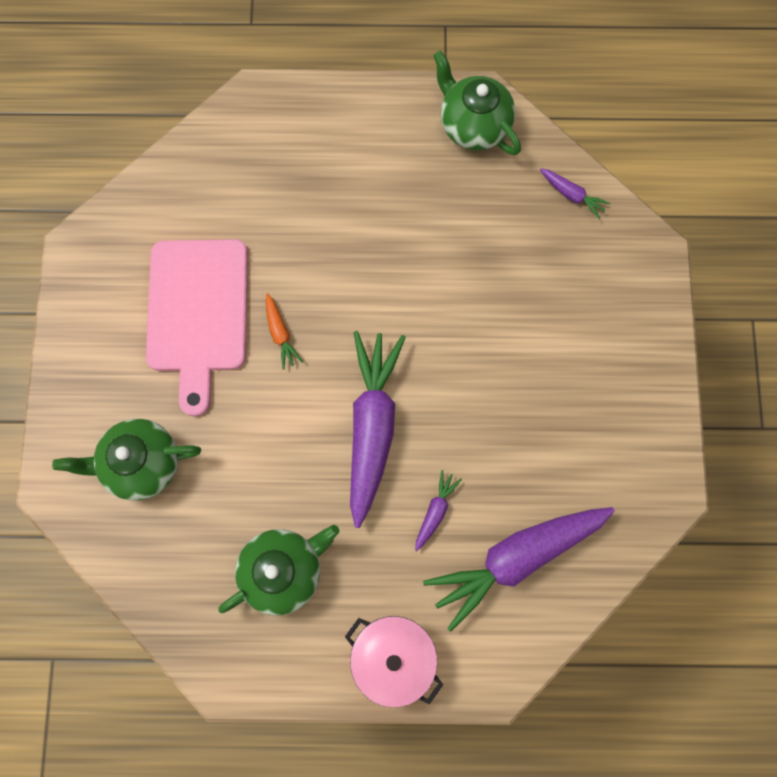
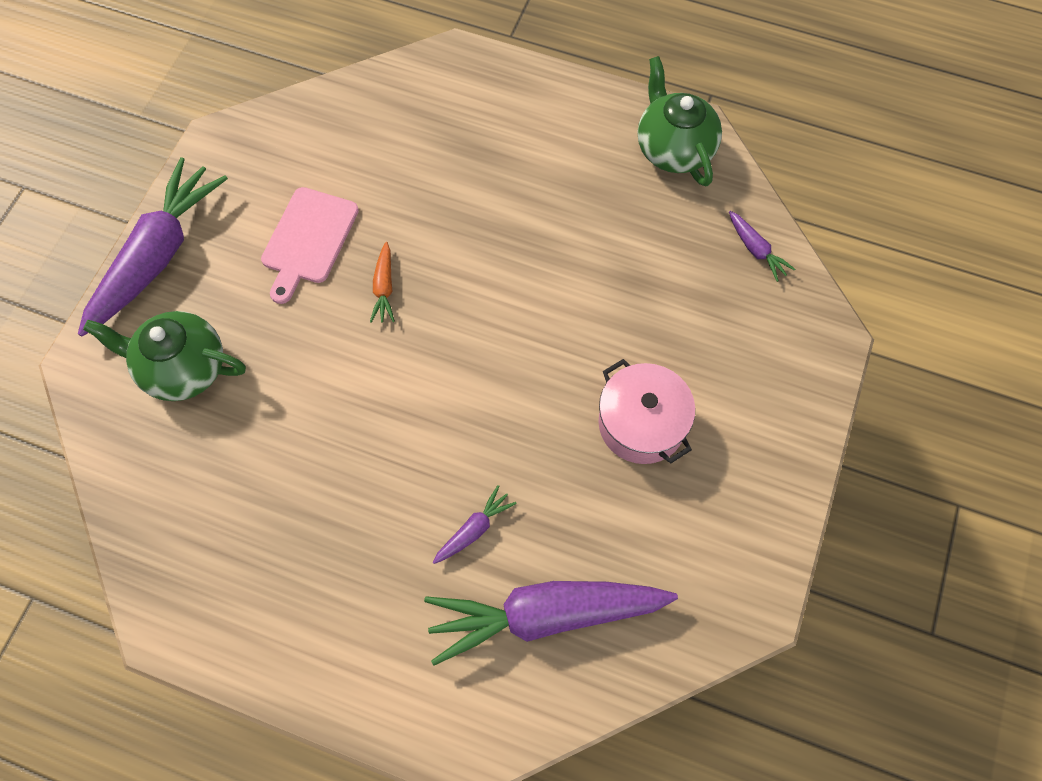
camera: 20 degrees right, 10 degrees down
(198, 313) = (308, 240): pink cutting board -> pink cutting board, size x0.64
(283, 569) = (281, 532): green teapot -> none
(372, 426) = (441, 415): purple carrot -> purple carrot (158, 256)
(393, 656) = (360, 674): pink pot -> pink pot (641, 424)

